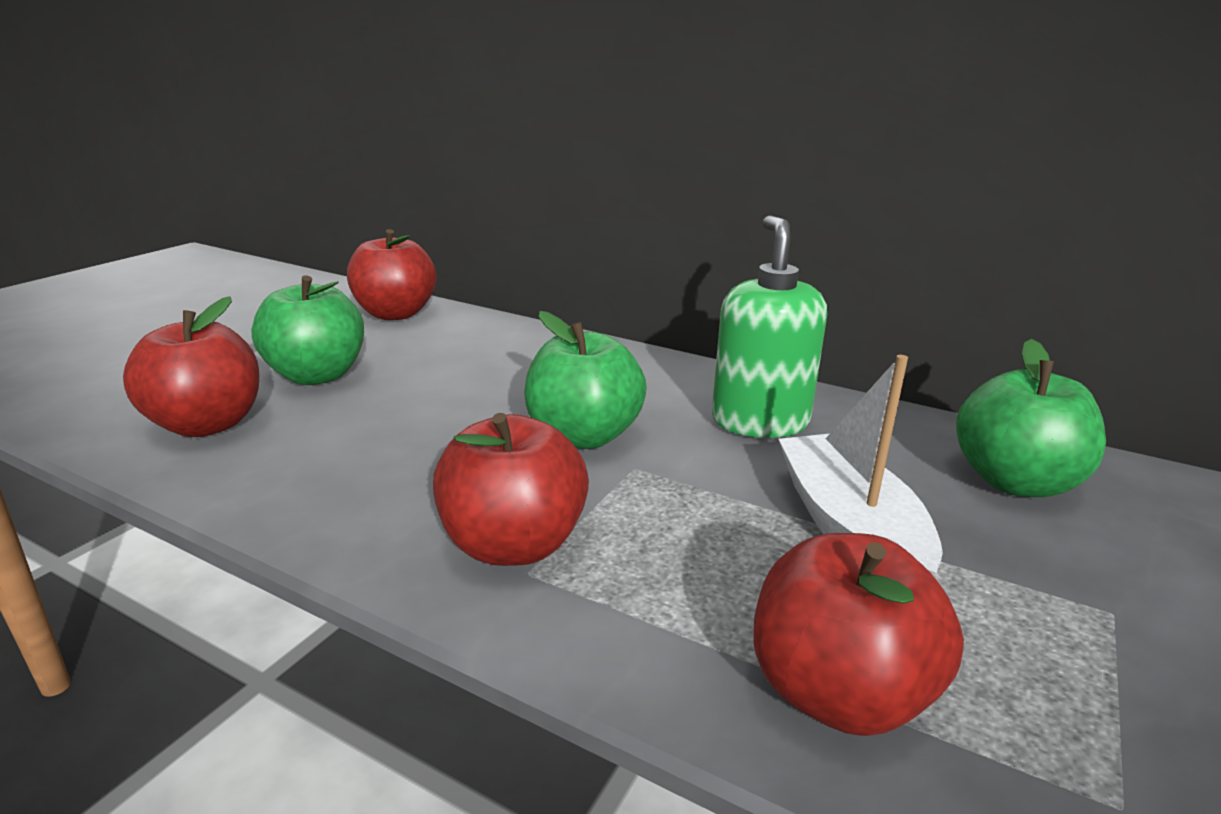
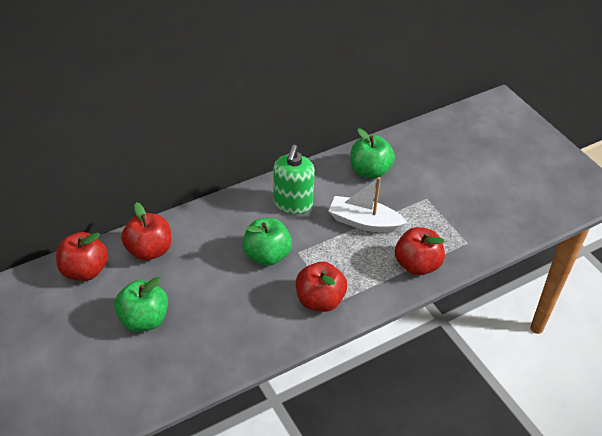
camera: 60 degrees left, 20 degrees up
(207, 424) = (168, 366): red apple -> red apple (149, 250)
(760, 421) = (293, 203): green soap dispenser -> green soap dispenser turned 105 degrees counterclockwise

